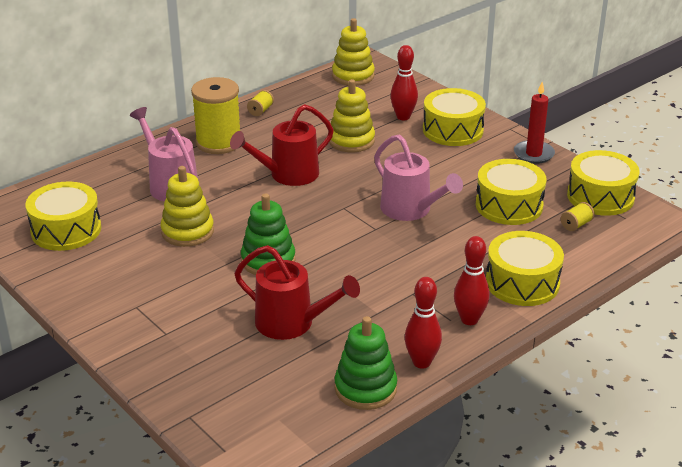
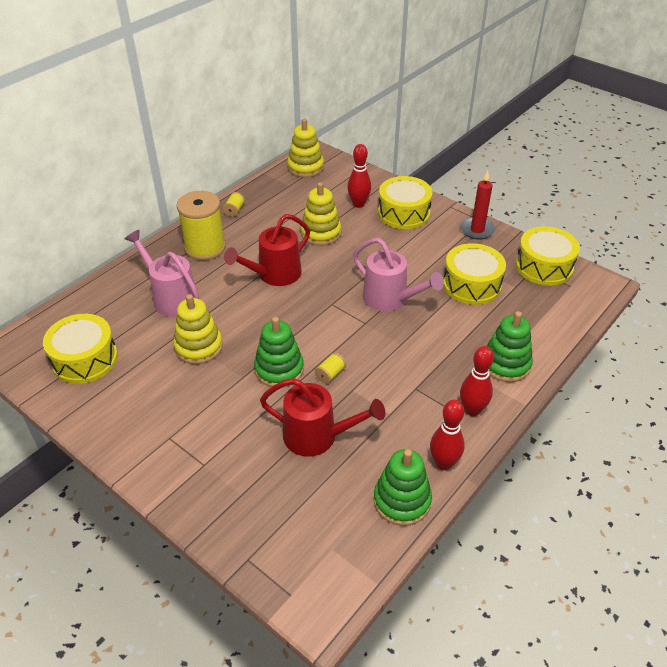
camera: 10 degrees left, 10 degrees up
(522, 282) = (506, 364): yellow drum -> green stacking toy
(576, 225) = (532, 298): yellow spool -> yellow spool (330, 374)

